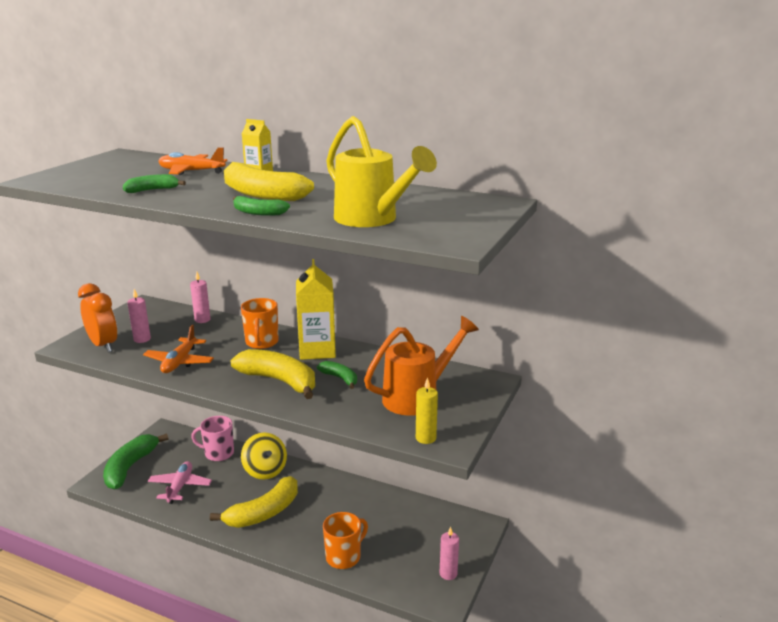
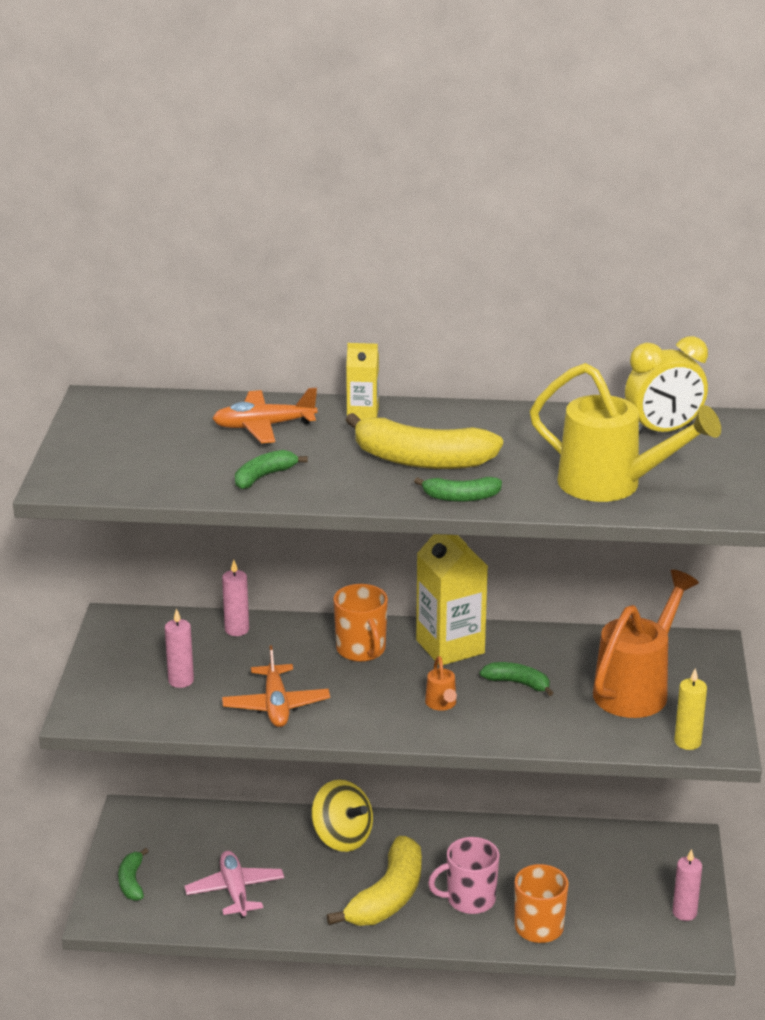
camera: 20 degrees left, 5 degrees up
(103, 345) = (134, 703): orange clock -> none
(130, 467) = (132, 882): green banana -> green banana, size x0.52
(218, 453) = (250, 828): pink mug -> pink mug (469, 899)
(279, 381) = (441, 704): yellow banana -> orange watering can
(446, 200) = (663, 431): none -> yellow clock

